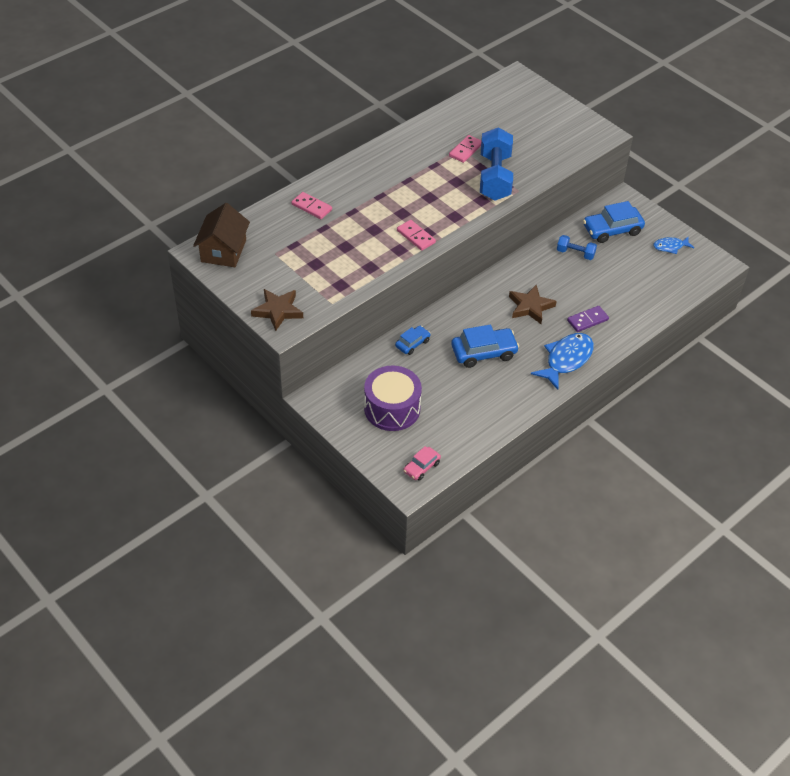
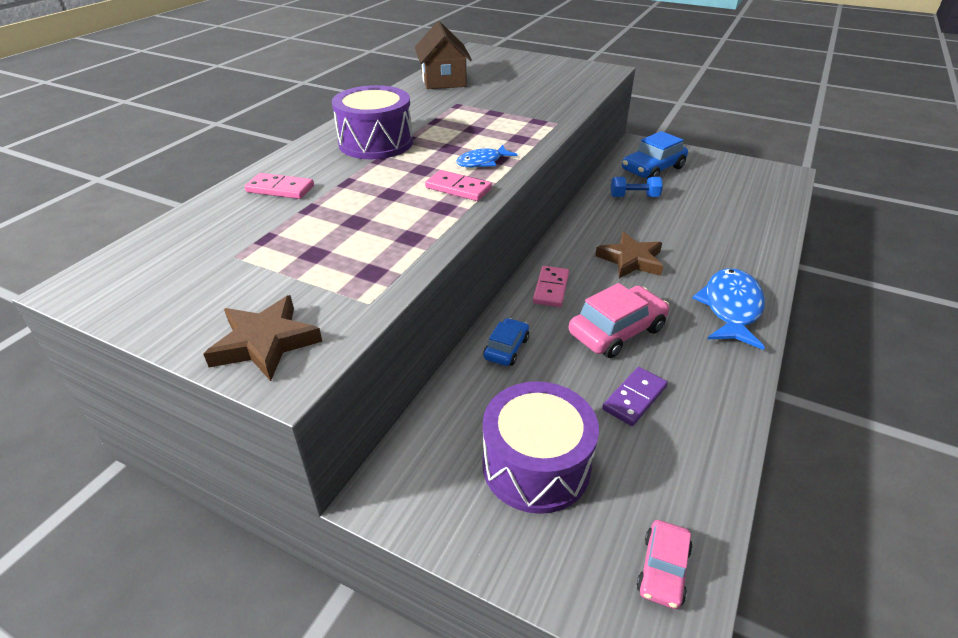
camera: 20 degrees left, 10 degrees down
(223, 251) = (132, 274): brown house -> brown house (443, 80)
(384, 178) = (376, 143): none -> purple drum
(465, 150) = (464, 103): pink domino -> pink domino (551, 288)
(484, 352) = (617, 331): blue car -> pink car
(495, 177) = (518, 117): blue dumbbell -> none
(587, 320) = (711, 256): purple domino -> purple domino (634, 398)
(670, 247) = (724, 170): blue fish -> blue fish (482, 162)

